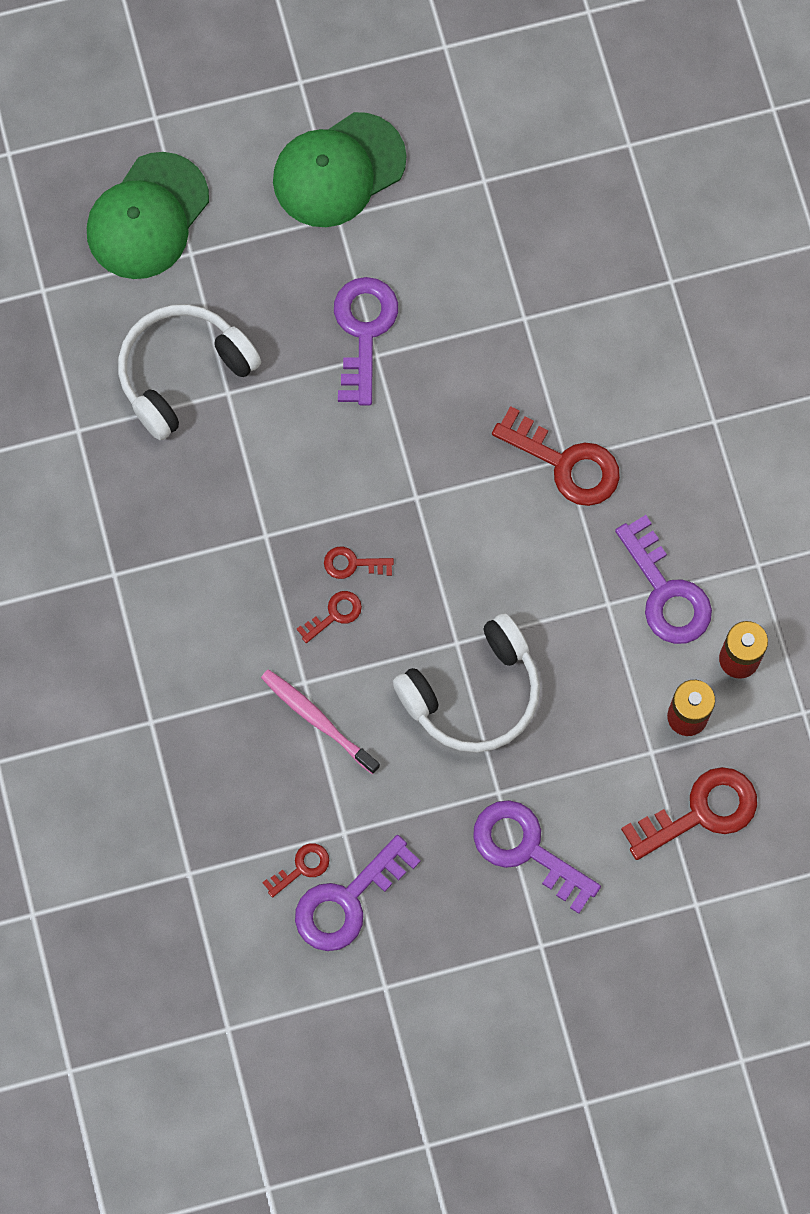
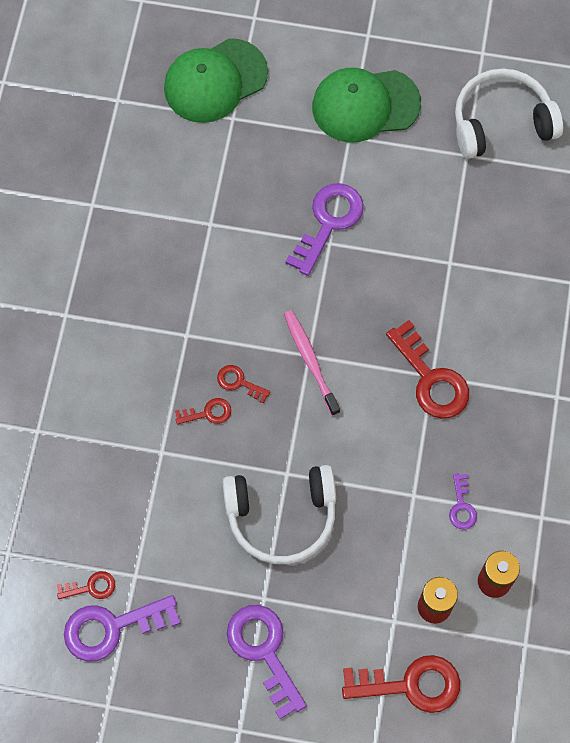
camera: 25 degrees right, 5 degrees down
(182, 373) = (185, 196): white headphones -> white headphones (501, 122)
(317, 719) = (157, 483): pink toothbrush -> pink toothbrush (310, 360)
(666, 593) = (462, 507): purple key -> purple key, size x0.51

